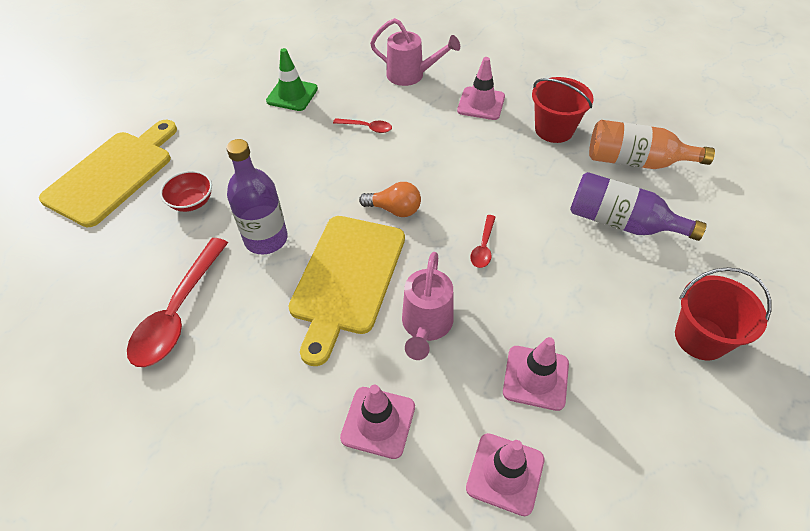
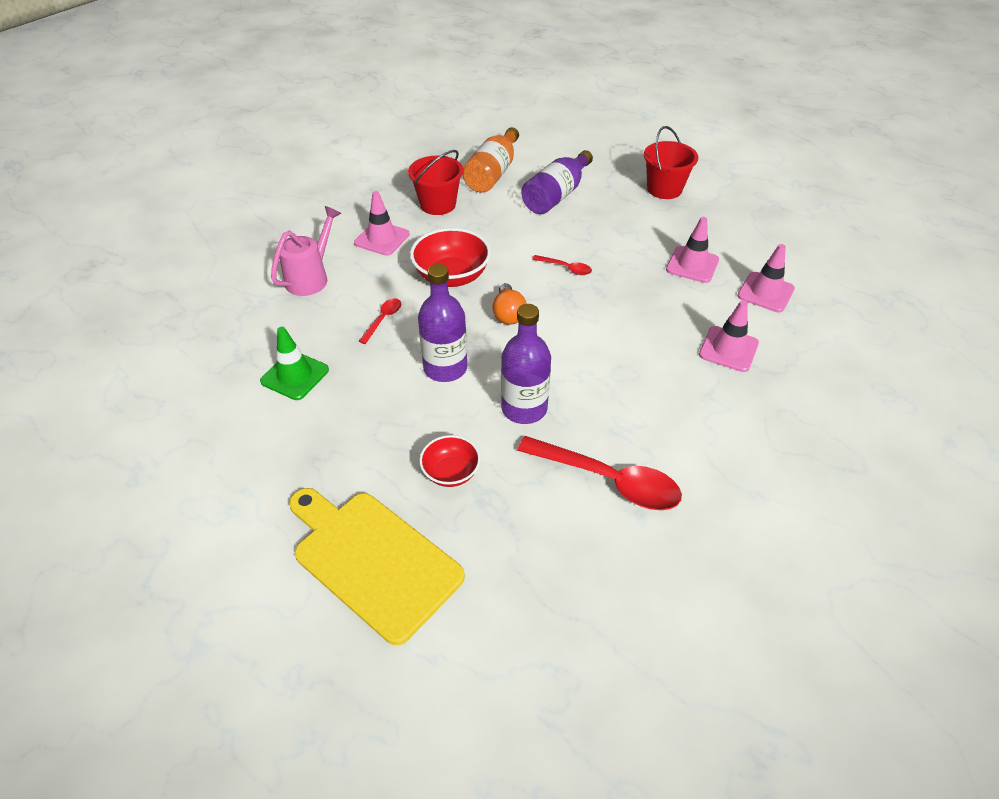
camera: 80 degrees left, 5 degrees down
(311, 178) = (445, 368): none -> purple bottle
(347, 278) = (585, 353): yellow cutting board -> none
(394, 209) = (508, 314): orange light bulb -> orange light bulb turned 150 degrees clockwise
(426, 325) = (642, 312): pink watering can -> none
(440, 160) = (451, 276): none -> red bowl

